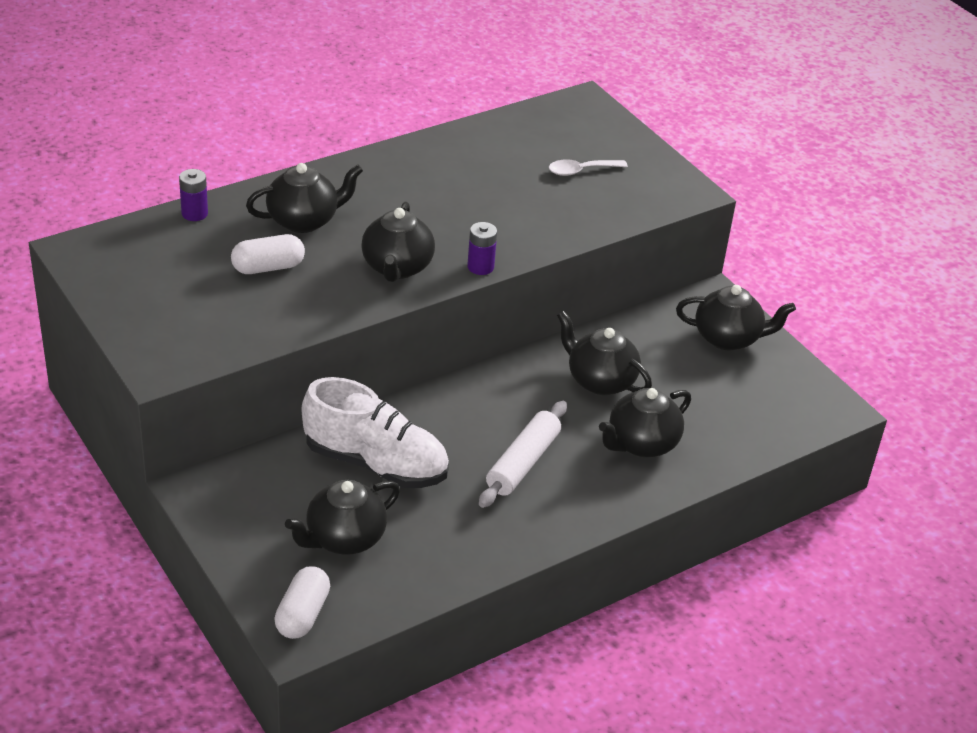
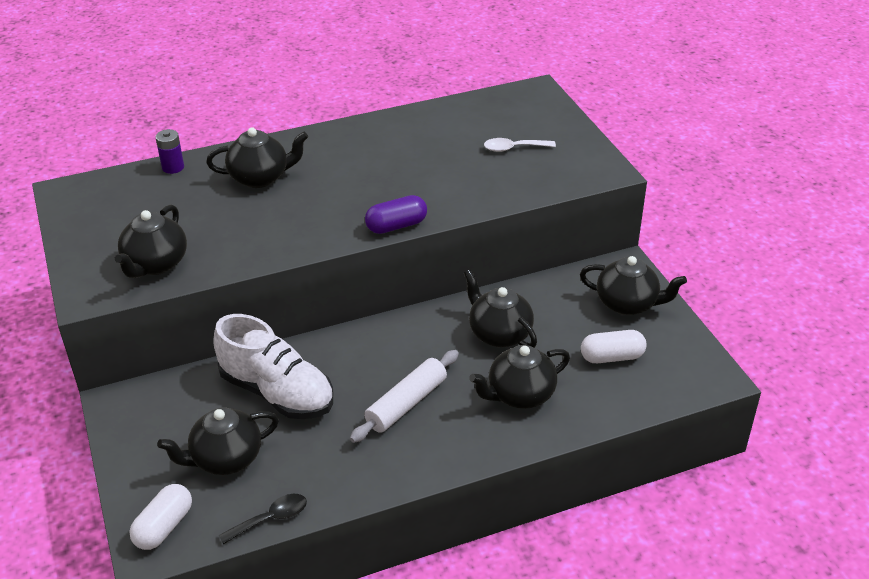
camera: 15 degrees right, 0 degrees up
(268, 267) = (214, 215): white capsule -> white capsule (612, 357)
(397, 268) = (323, 222): black teapot -> black teapot (155, 264)
(416, 595) = (270, 519): none -> black spoon
(480, 267) = (396, 226): purple battery -> purple capsule

